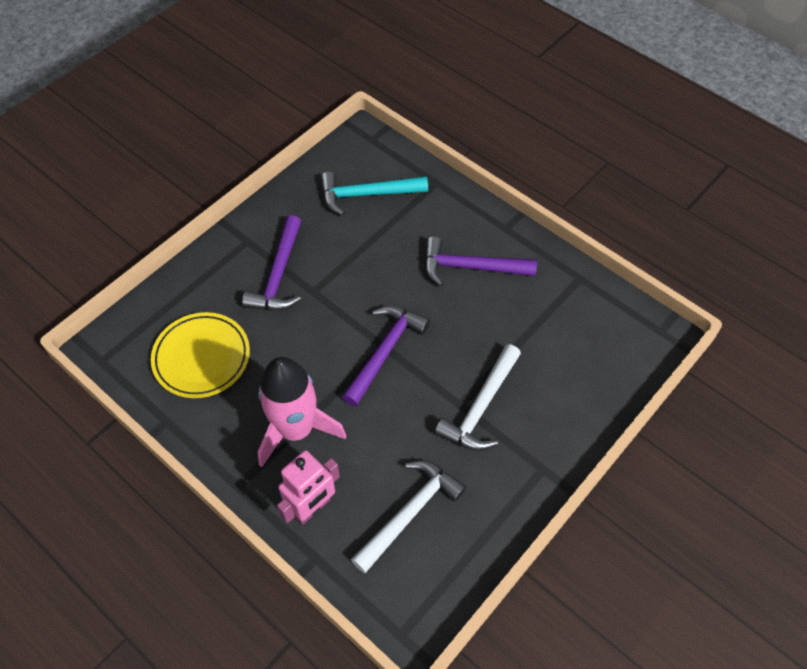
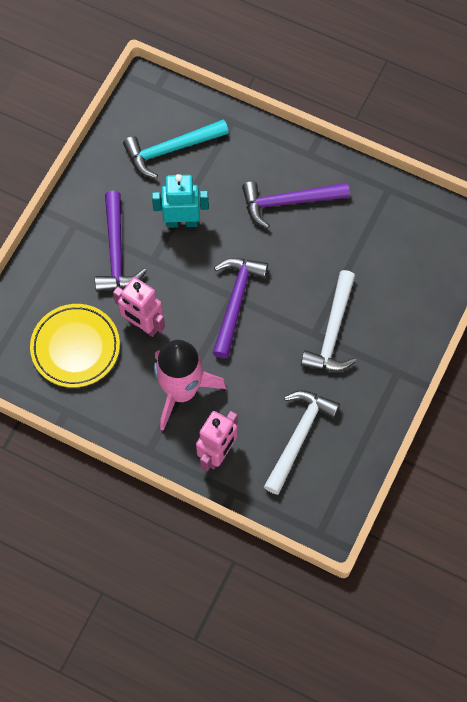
camera: 15 degrees left, 10 degrees up
(279, 352) = (143, 325): none -> pink robot
(355, 262) = (182, 222): none -> turquoise robot

